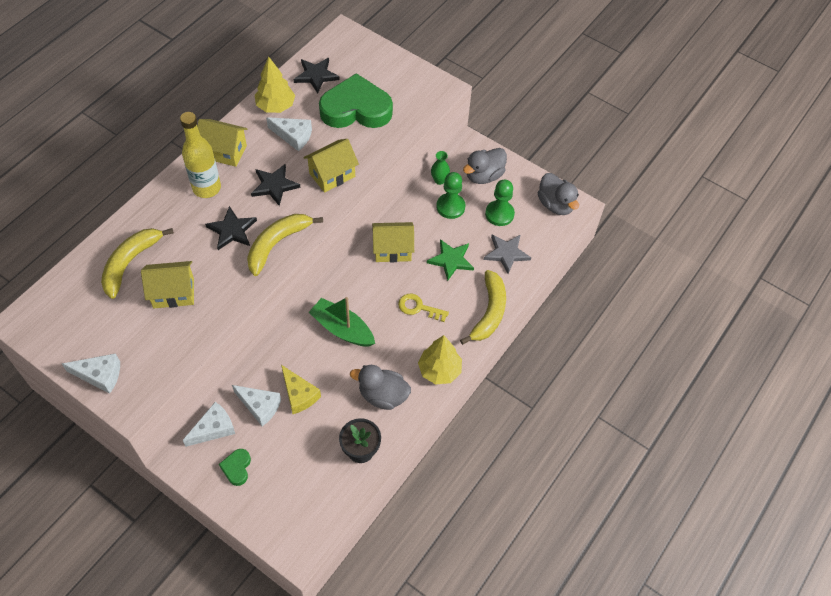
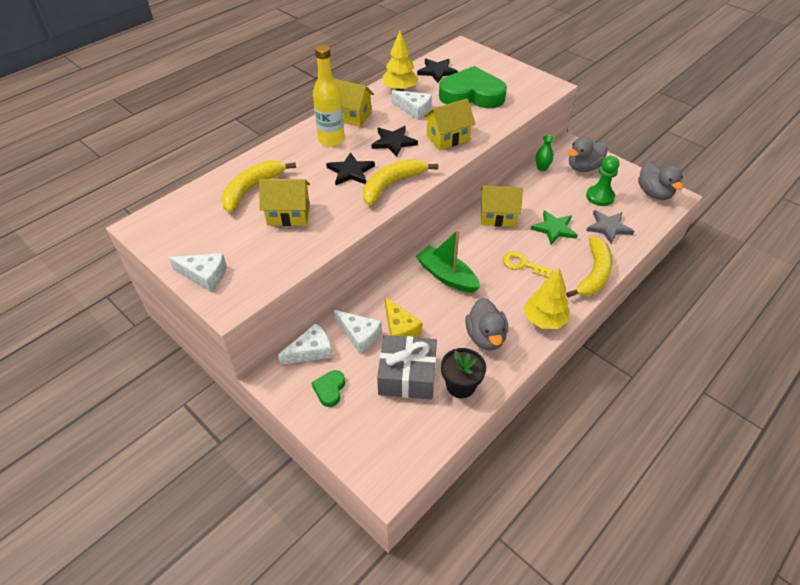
camera: 10 degrees right, 10 degrees down
(309, 445) = (407, 375): none -> grey gift
(383, 395) = (485, 337): grey duck -> grey duck turned 120 degrees counterclockwise
(450, 207) = (552, 188): green pawn -> none

